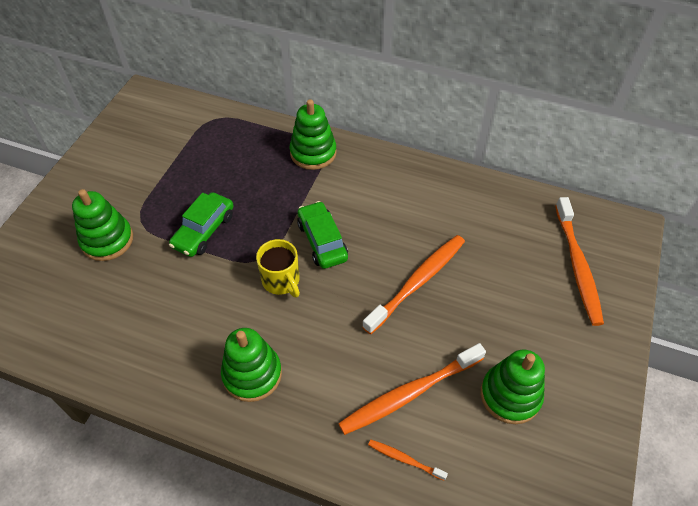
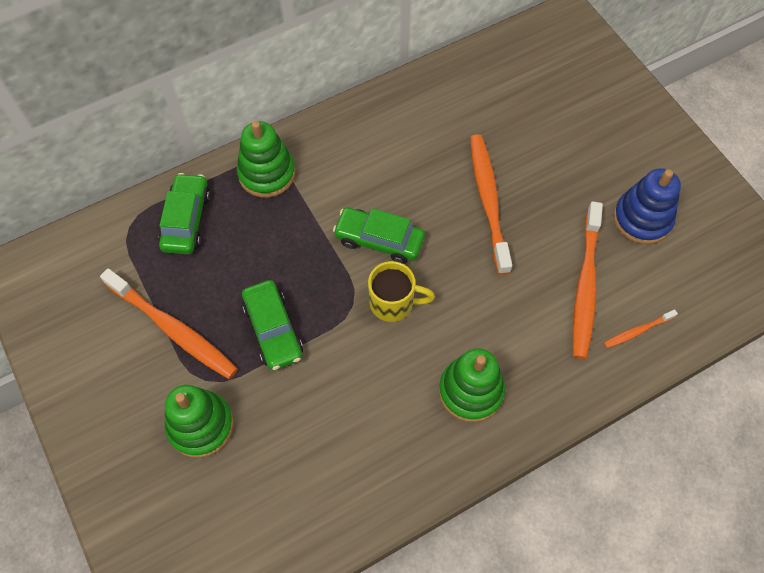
camera: 50 degrees left, 10 degrees up
(243, 139) = (186, 220): none -> green car
(510, 395) = (642, 219): green stacking toy -> blue stacking toy
(577, 266) = (571, 81): orange toothbrush -> orange toothbrush (173, 329)

